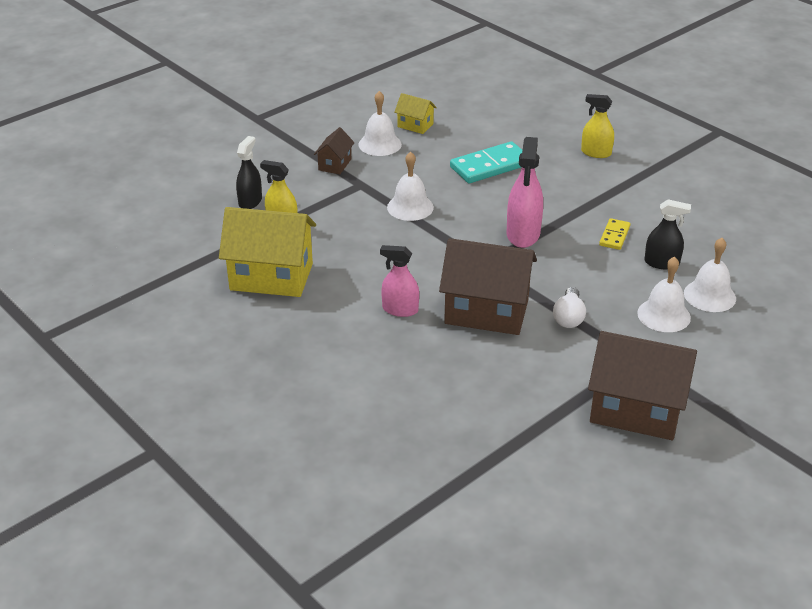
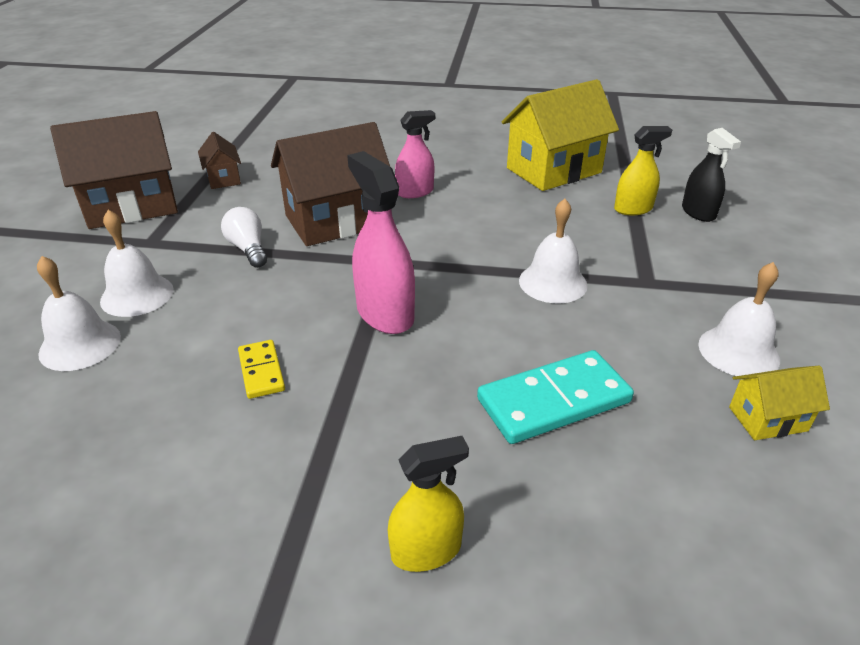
camera: 140 degrees right, 0 degrees up
(335, 164) = (720, 291): brown house -> brown house (223, 178)
(490, 166) = (553, 400): turquoise domino -> turquoise domino turned 45 degrees clockwise
(661, 263) = (168, 361): black spray bottle -> none

